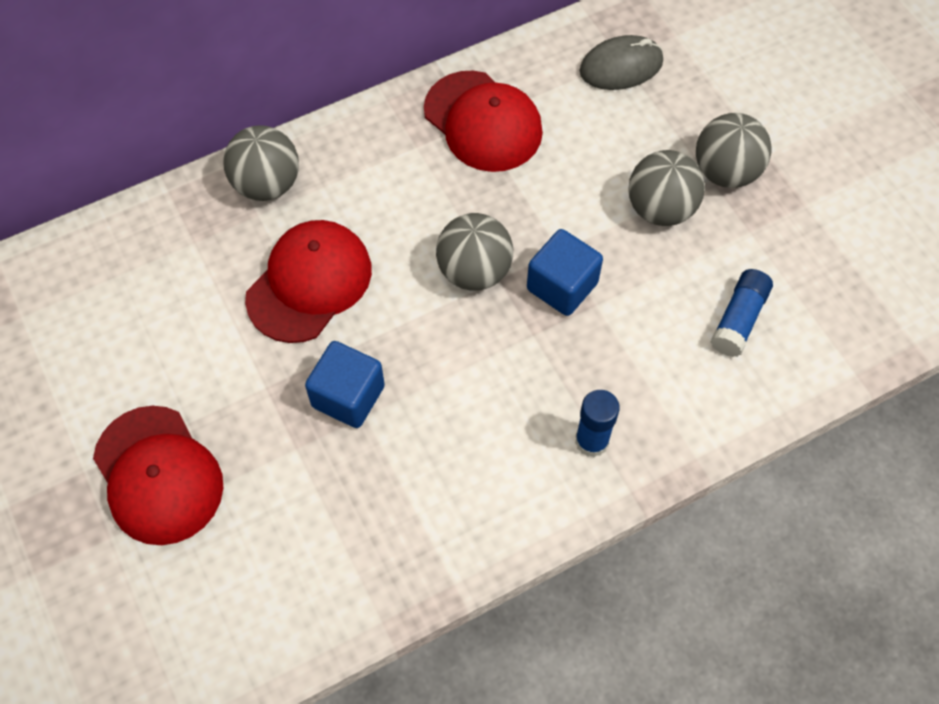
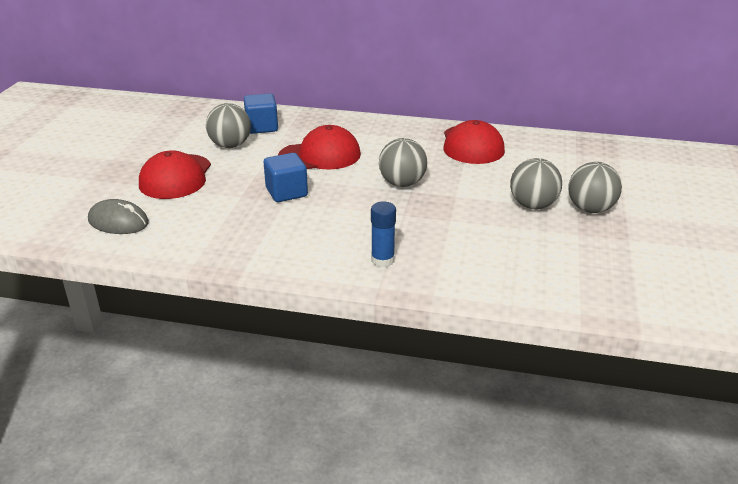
camera: 40 degrees right, 30 degrees down
(267, 184) = (343, 124): grey ball -> grey ball (230, 145)
(562, 286) = (441, 206): blue cube -> blue cube (262, 127)
(621, 66) = (572, 156): grey mouse -> grey mouse (118, 222)
(738, 319) = (528, 260): blue glue stick -> none

